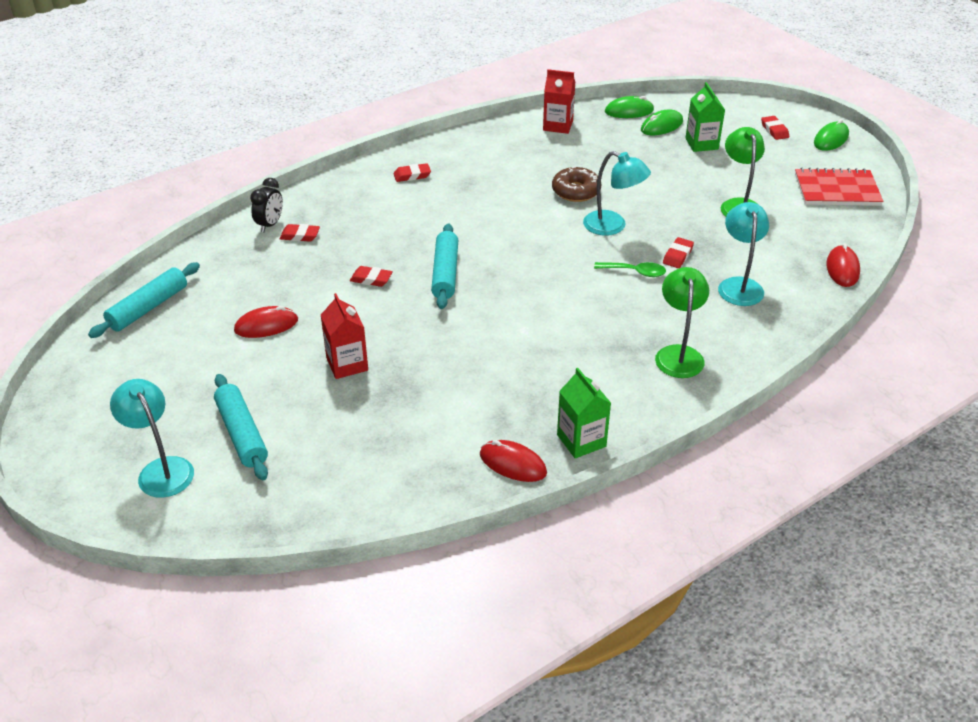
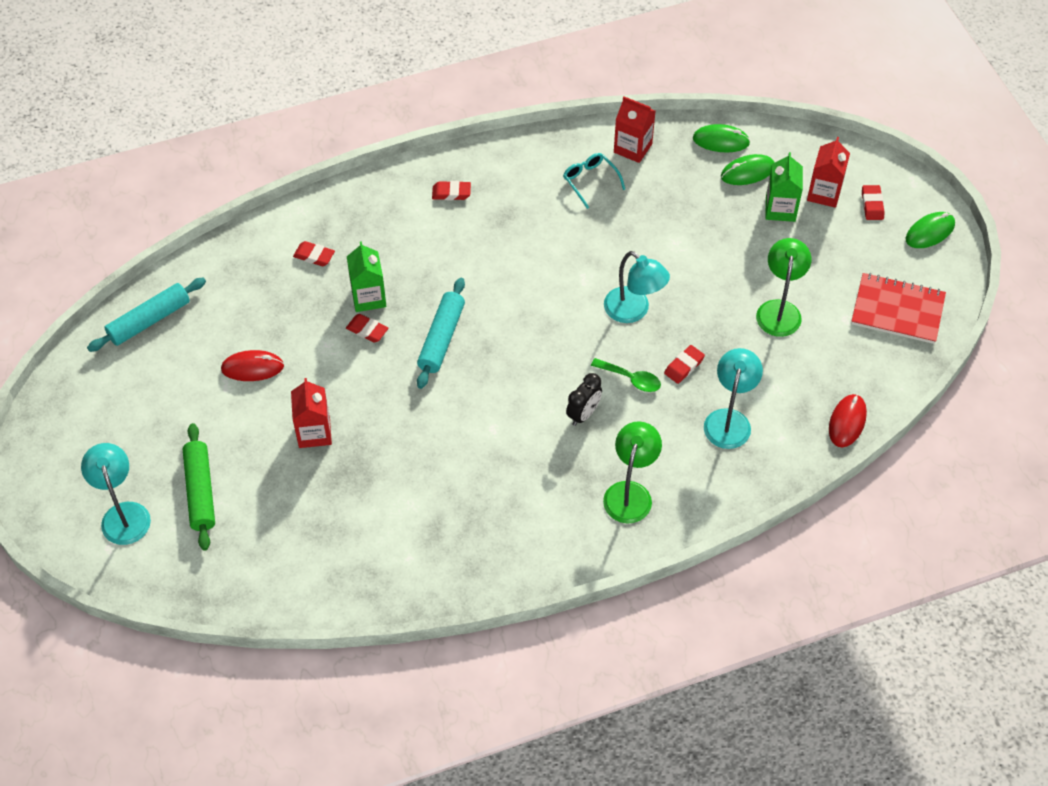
camera: 15 degrees right, 15 degrees up
(242, 434) = (200, 491): turquoise rolling pin -> green rolling pin
(270, 225) = (288, 234): black clock -> black clock (583, 414)
(513, 464) = (428, 582): red mouse -> none
(532, 150) = (590, 181): none -> turquoise glasses
(576, 191) = (614, 252): brown donut -> none
(581, 441) = (498, 571): green carton -> green carton (368, 297)
(731, 129) = (824, 193): none -> red carton

